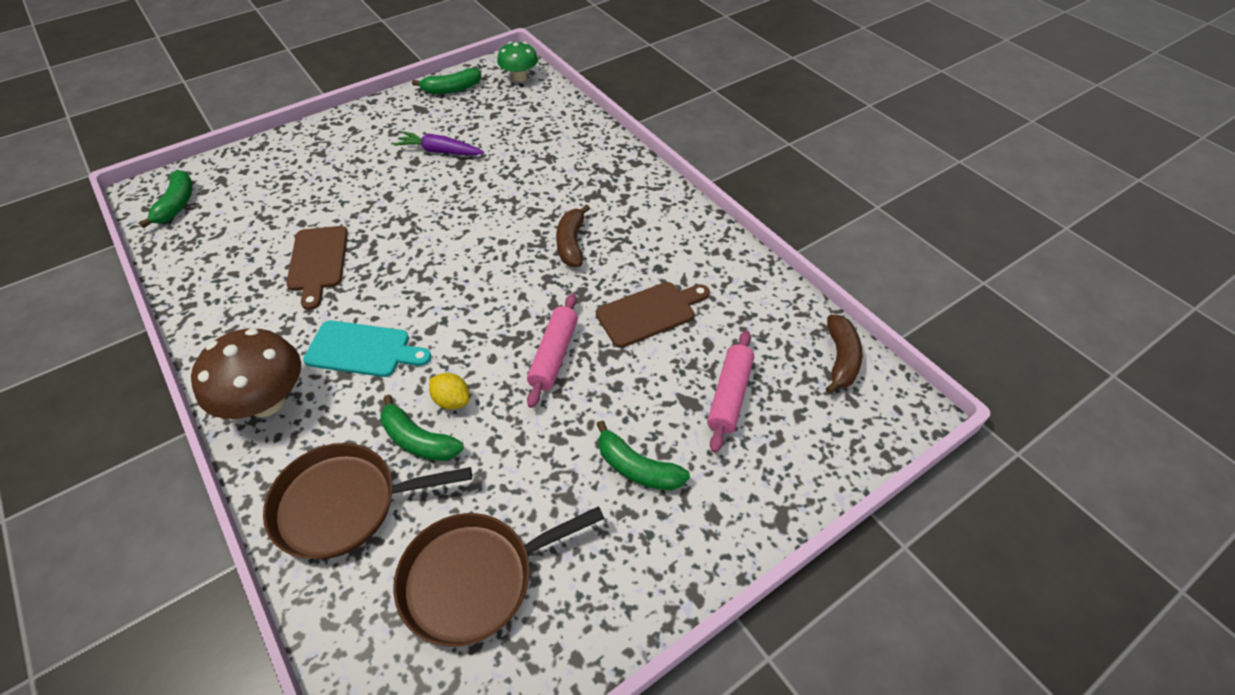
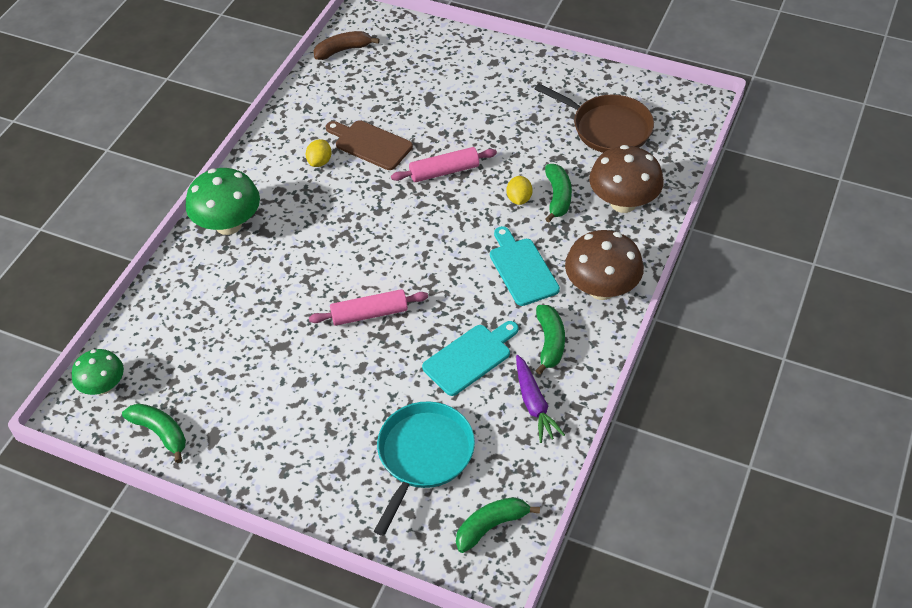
camera: 120 degrees left, 0 degrees up
(274, 196) = (423, 455): none -> turquoise pan
(318, 262) = (470, 357): brown cutting board -> turquoise cutting board
(343, 504) = (623, 203): brown pan -> brown mushroom
(440, 151) = (274, 372): purple carrot -> purple carrot (534, 404)
(571, 243) = (332, 216): brown banana -> none
(622, 178) = (228, 225): none -> green mushroom
(637, 468) = (491, 100): green banana -> green banana (550, 343)
(655, 264) = (320, 162): none -> yellow lemon
(729, 395) = (410, 84): pink rolling pin -> pink rolling pin (369, 314)

